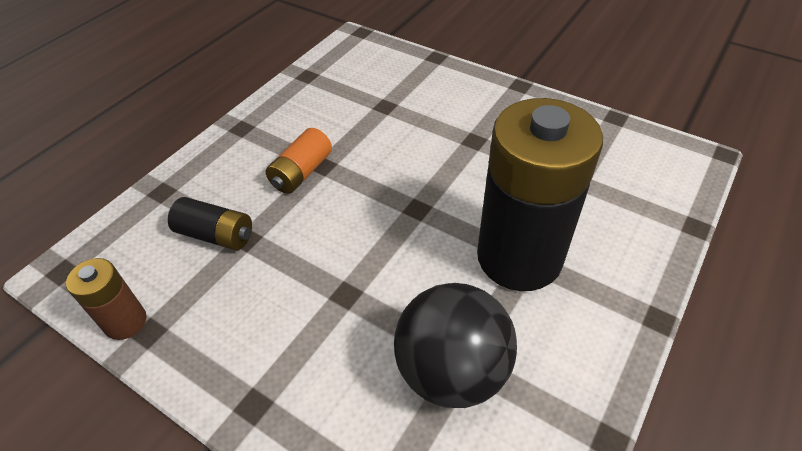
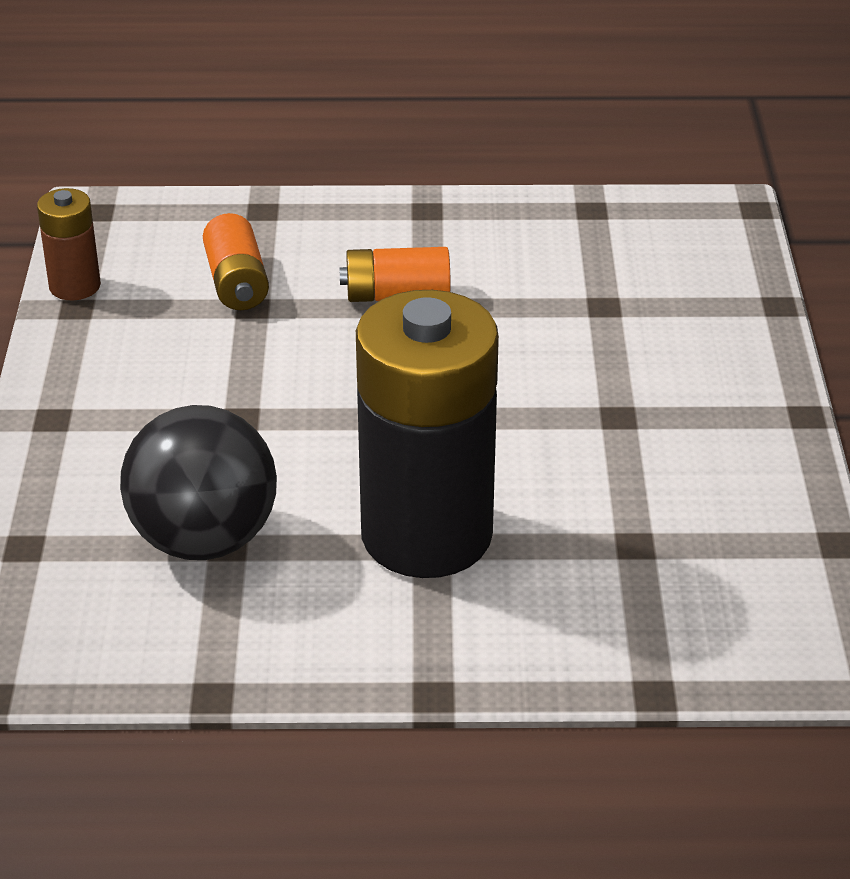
camera: 55 degrees right, 10 degrees down
(216, 235) = (237, 283): black battery -> orange battery

